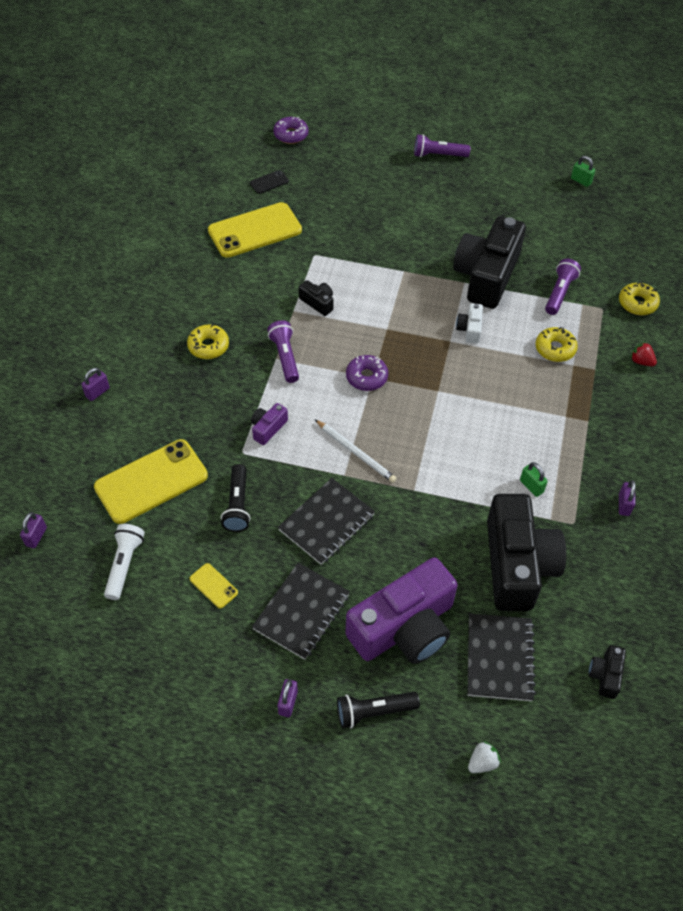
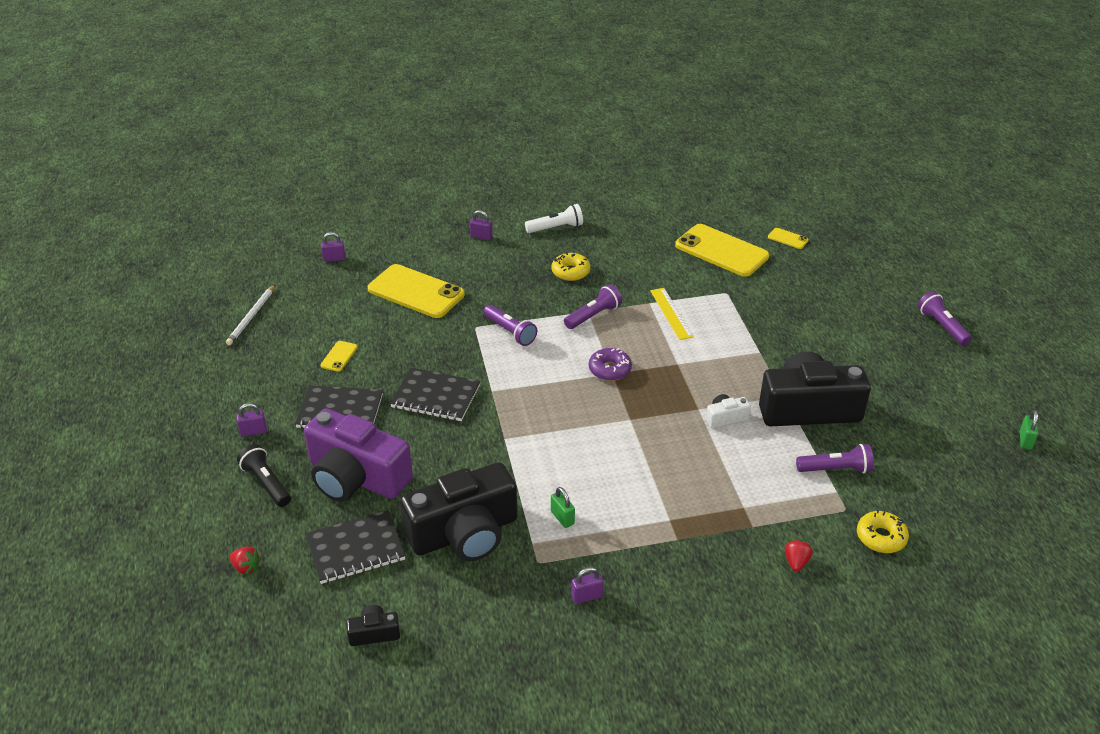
camera: 65 degrees right, 15 degrees down
(124, 565) = (333, 307): white flashlight -> white flashlight (556, 228)
(237, 505) = (422, 342): black flashlight -> none
(268, 428) = (510, 332): purple camera -> purple flashlight
(269, 182) = (788, 239): black phone -> yellow phone
(291, 135) = (861, 230): purple donut -> none
(318, 302) = (671, 313): black camera -> yellow ruler
(356, 452) = (520, 390): white pencil -> white pencil (251, 317)
(482, 762) = (246, 567): white strawberry -> red strawberry
(531, 486) = (562, 518): green padlock -> green padlock turned 60 degrees counterclockwise
(555, 349) = (753, 487): yellow donut -> none

